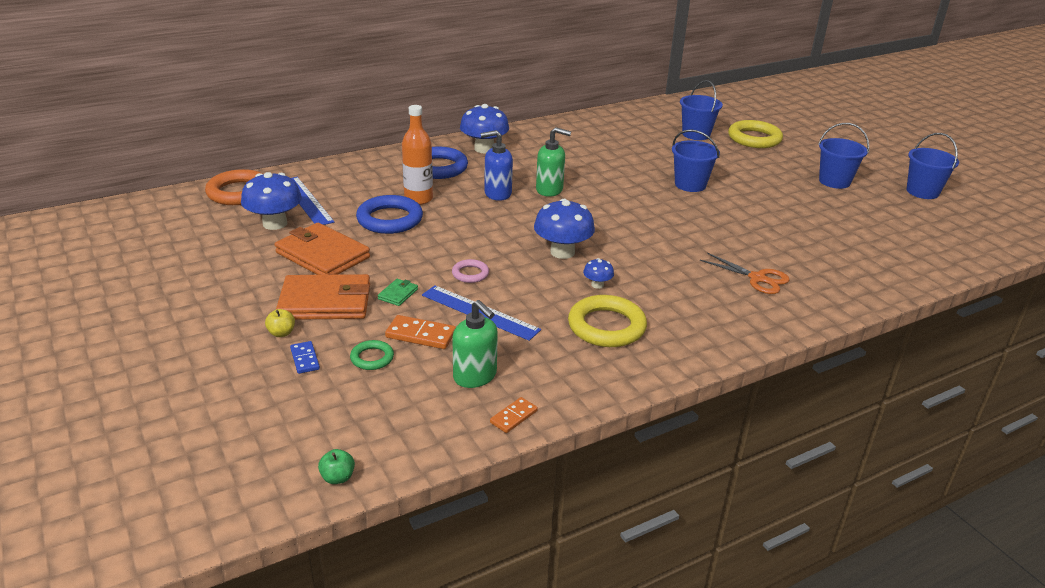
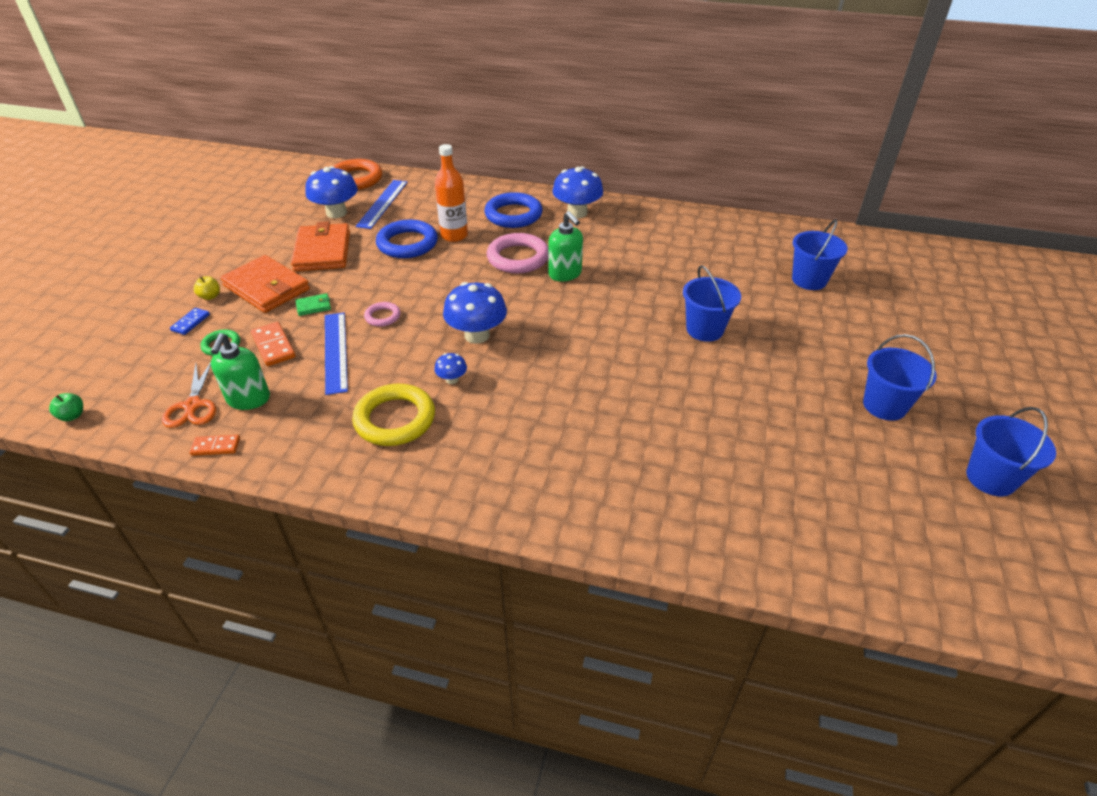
camera: 45 degrees right, 10 degrees up
(497, 194) = (518, 258): blue soap dispenser -> pink ring
(754, 138) = (872, 313): yellow ring -> none
(757, 278) = (597, 458): orange scissors -> orange scissors (193, 405)

